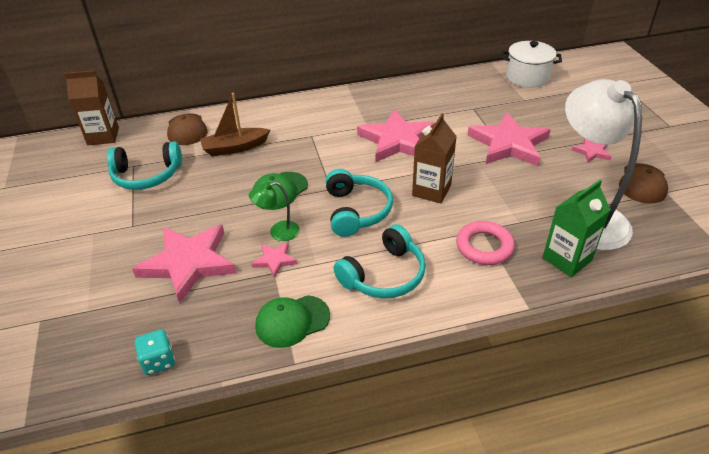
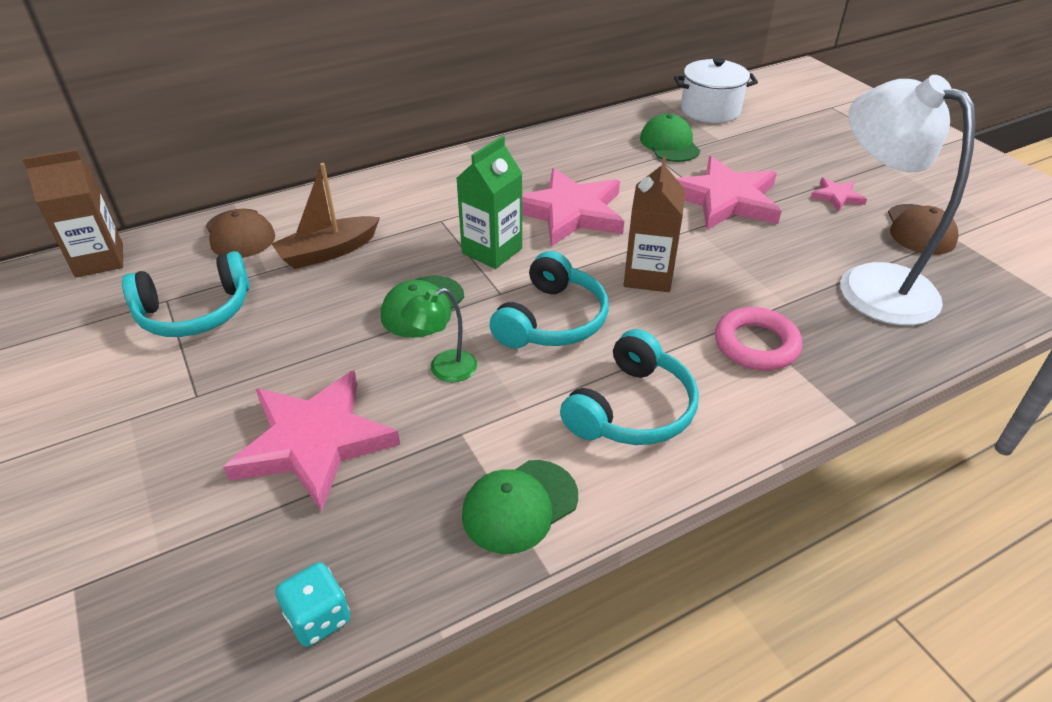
camera: 15 degrees left, 0 degrees up
(275, 260) = (455, 414): pink star -> none
(356, 211) = (551, 320): turquoise headphones -> turquoise headphones turned 45 degrees clockwise
(486, 99) = (669, 144): none -> green cap
(567, 259) = (874, 345): green carton -> green carton (492, 251)

